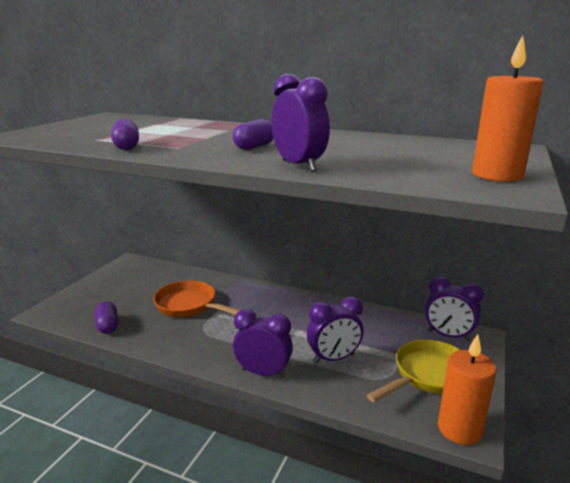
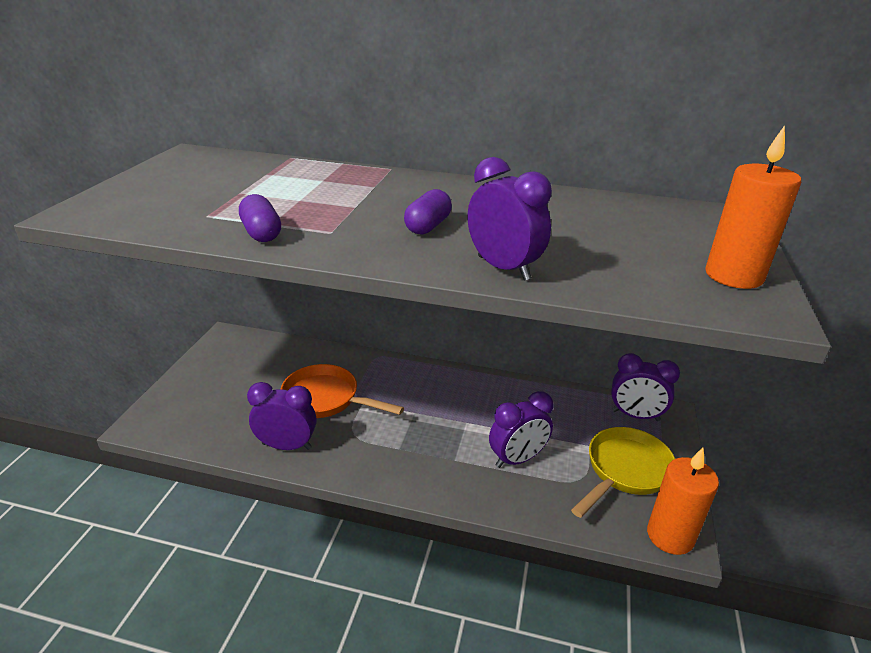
camera: 10 degrees left, 10 degrees up
(108, 326) = (232, 438): purple capsule -> none
(263, 373) = (442, 487): purple clock -> purple clock (286, 446)

